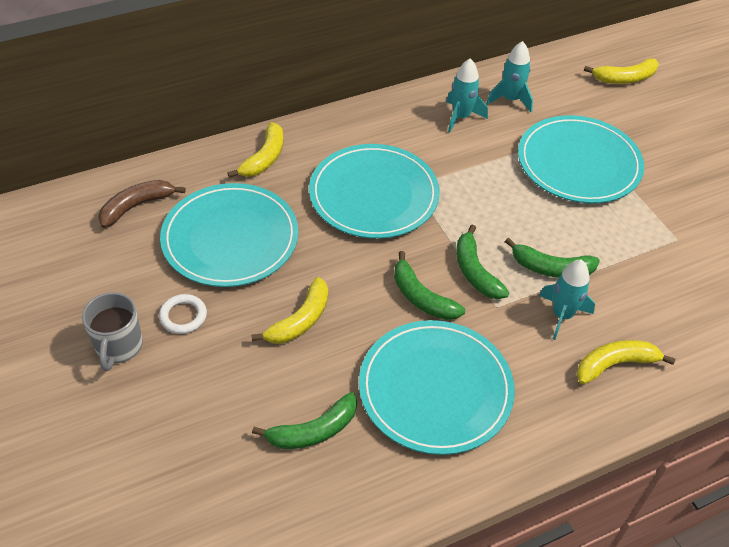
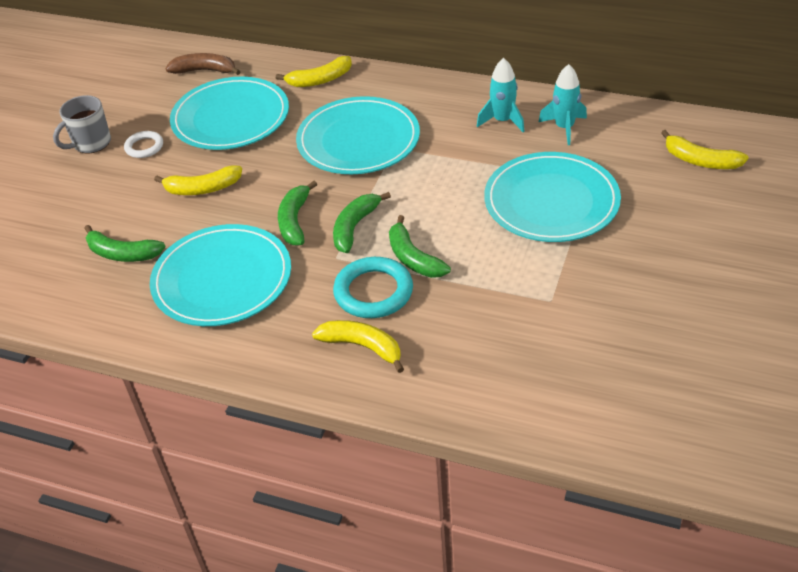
camera: 50 degrees right, 5 degrees down
(562, 315) = (373, 292): turquoise rocket -> turquoise ring

